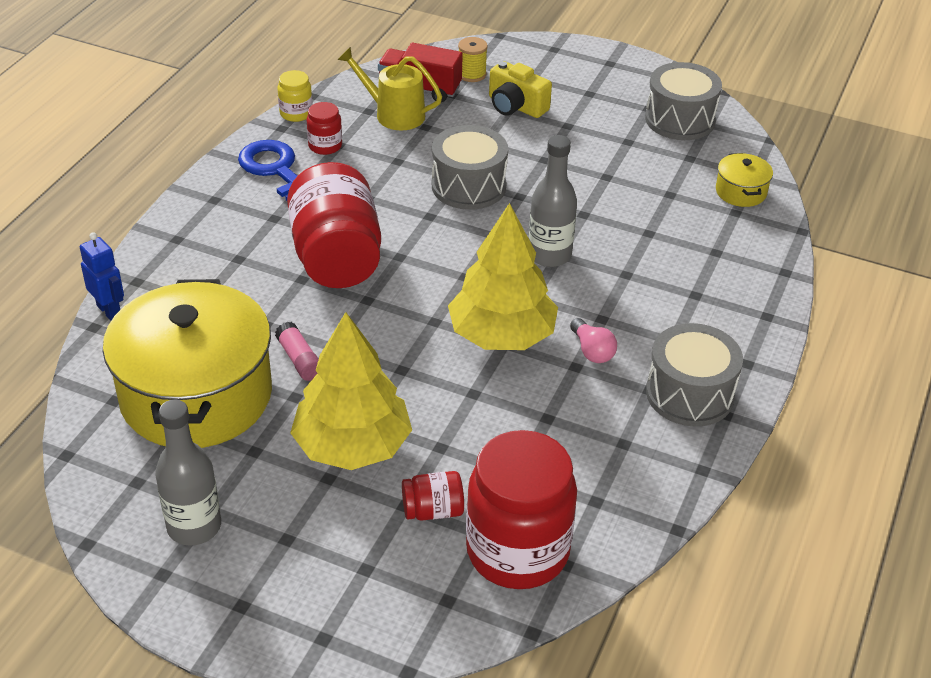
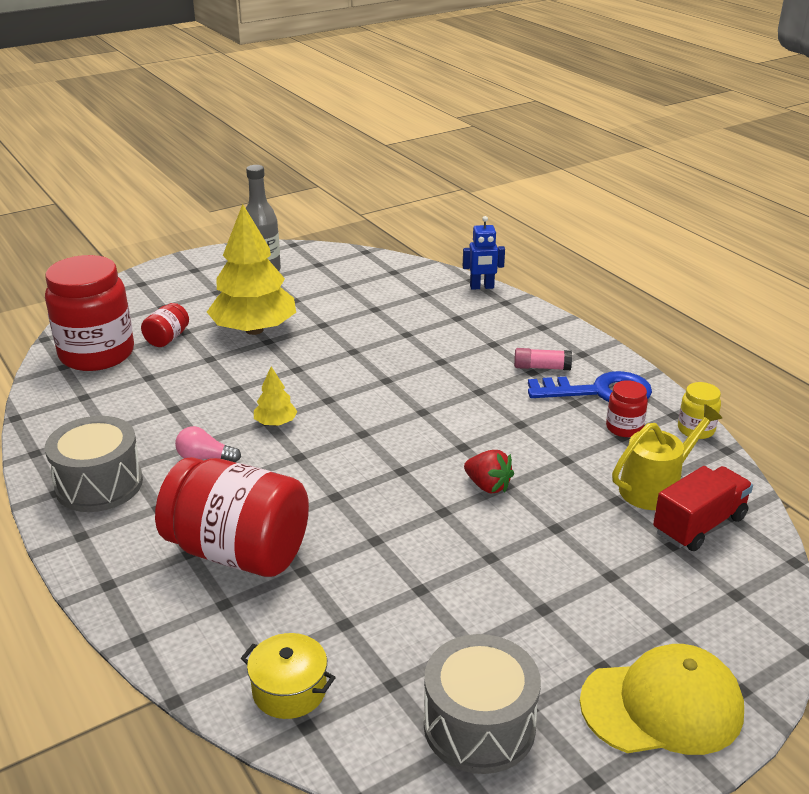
camera: 125 degrees right, 10 degrees down
(196, 395) = (365, 295): yellow pot -> none
(299, 360) = (355, 335): pink glue stick -> pink glue stick (542, 367)
(336, 257) = (451, 383): red jar -> red jar (238, 552)
(468, 186) = (488, 486): grey drum -> red strawberry
(472, 74) = (711, 579): yellow spool -> none
(502, 335) = (275, 423): yellow tree -> yellow tree, size x0.43
(516, 106) = (614, 584): yellow camera -> none
(549, 255) = (339, 489): grey bottle -> none
(595, 69) = (662, 706): none -> yellow cap

